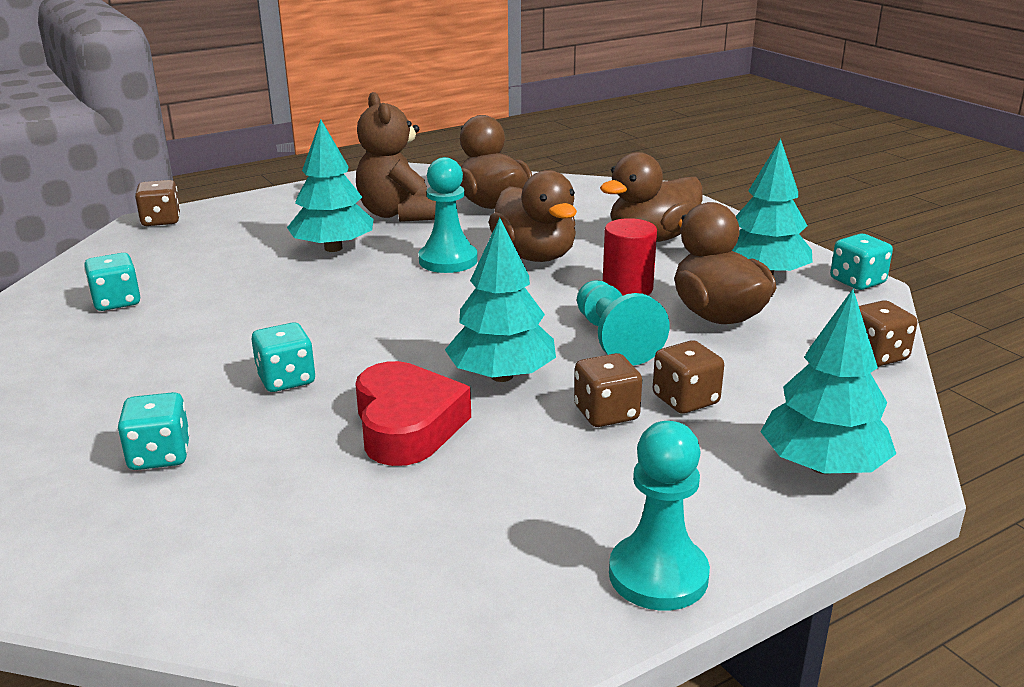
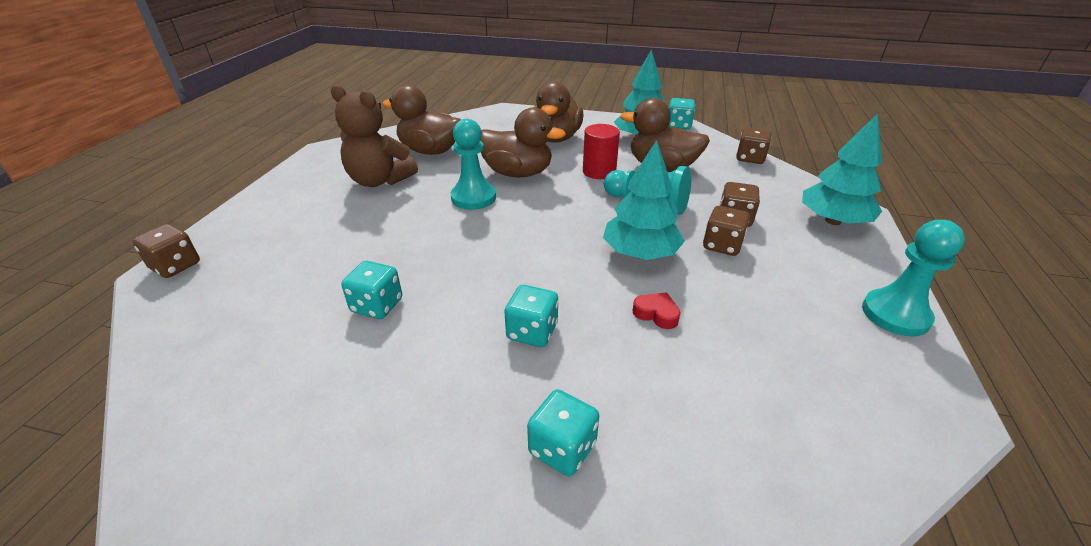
camera: 45 degrees left, 10 degrees up
(116, 302) = (271, 354): turquoise dice -> turquoise dice (377, 305)
(333, 248) = (379, 223): turquoise tree -> none
(407, 425) = (656, 314): red heart -> red heart, size x0.46

